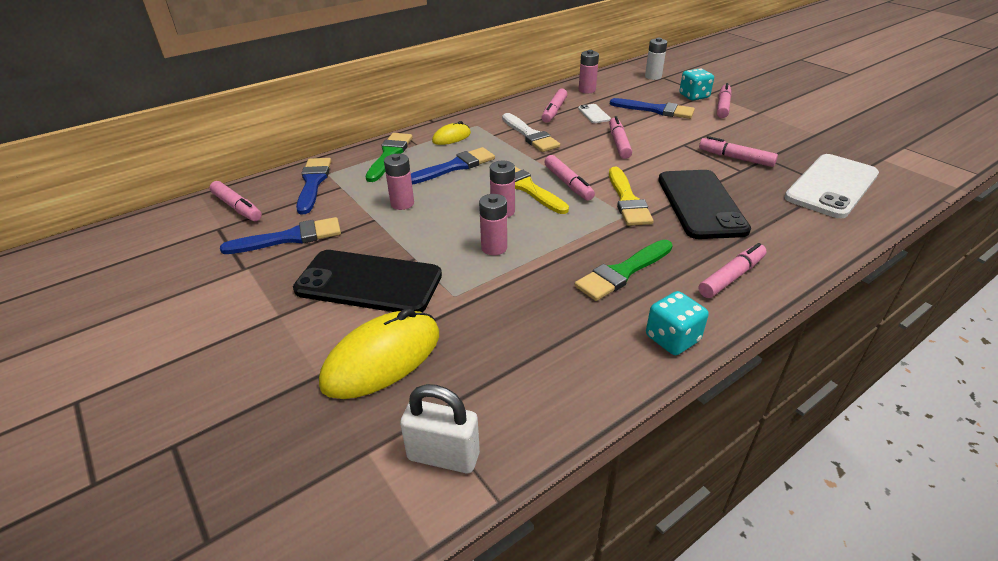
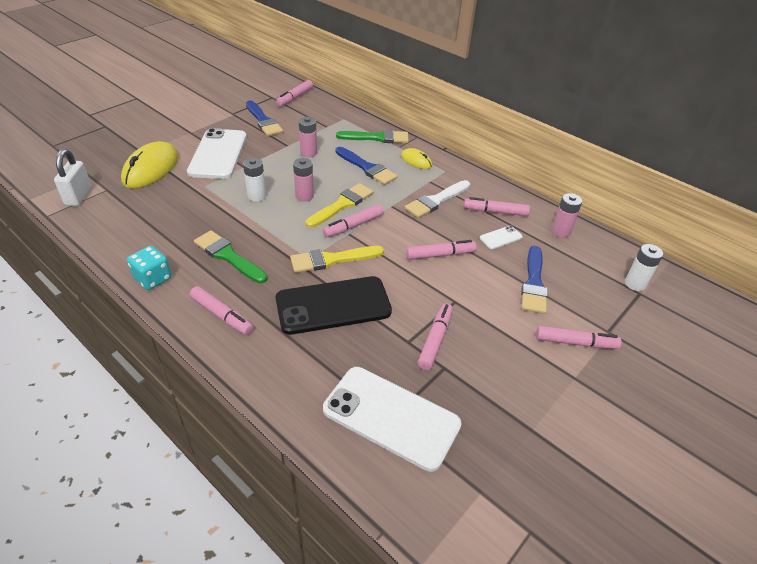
camera: 75 degrees right, 5 degrees up
(313, 183) = (329, 116): blue brush -> none
(369, 282) = (218, 154): black phone -> white phone
(382, 359) = (151, 169): yellow mouse -> yellow mouse turned 75 degrees clockwise
(494, 248) = (257, 196): pink battery -> white battery
(694, 96) = (593, 318): turquoise dice -> none

